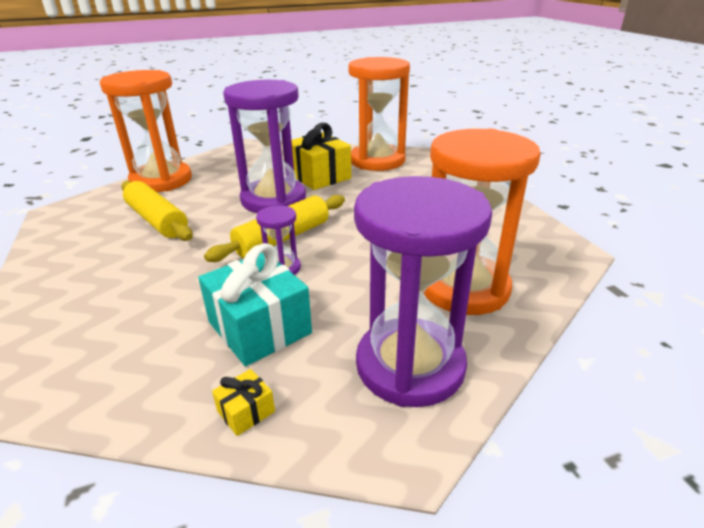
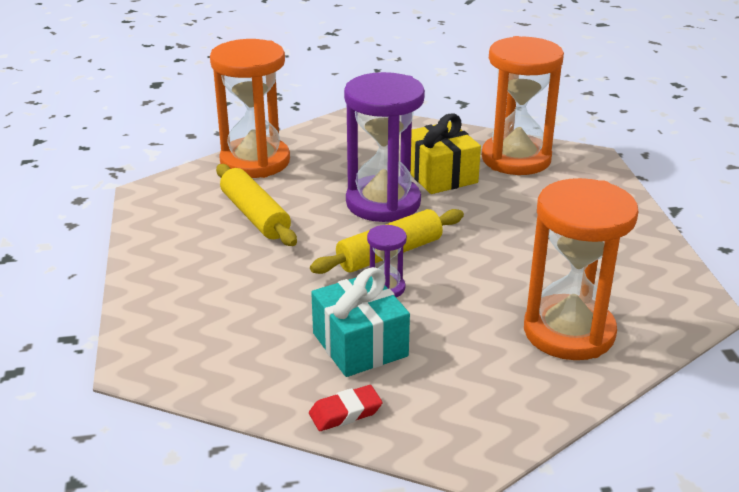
camera: 10 degrees right, 0 degrees up
(246, 411) = (345, 412): yellow gift -> red eraser
(410, 365) = (493, 396): purple hourglass -> none

